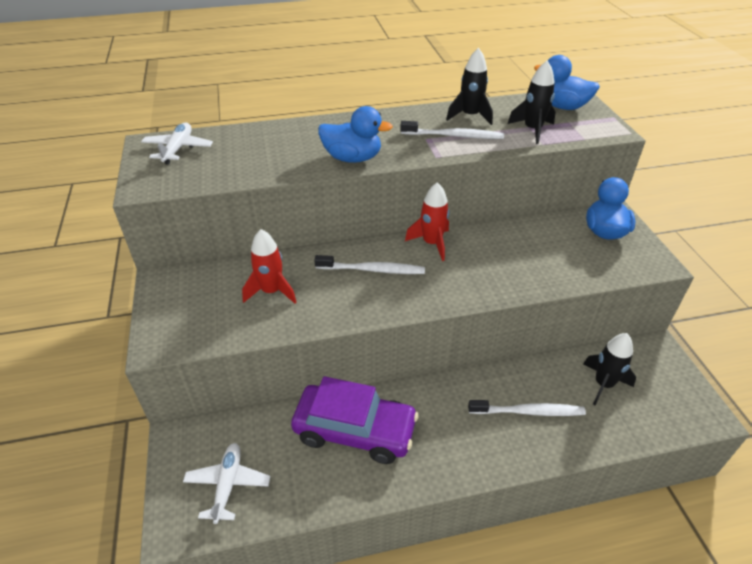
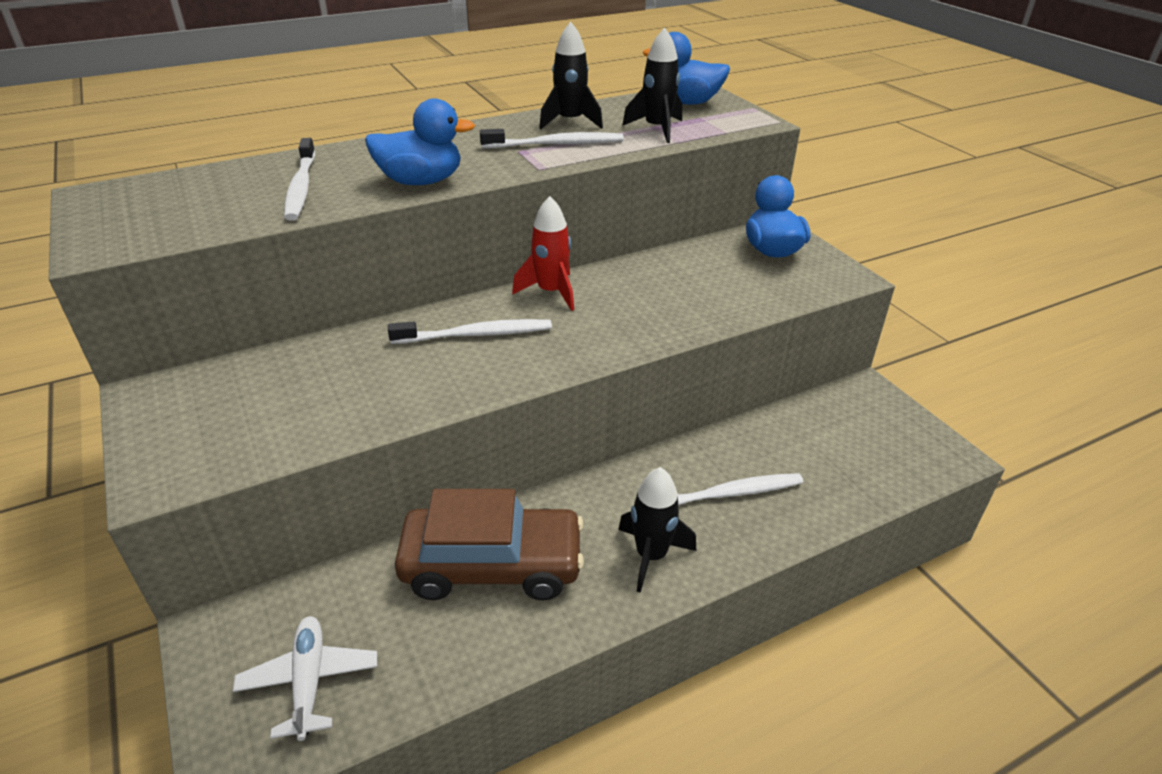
camera: 15 degrees left, 5 degrees down
(178, 149) = (145, 196): white plane -> none
(271, 291) = (330, 383): red rocket -> none
(274, 153) = (301, 187): none -> white toothbrush
(355, 431) = (492, 565): purple car -> brown car
(603, 384) = (814, 443): black rocket -> black rocket (651, 555)

